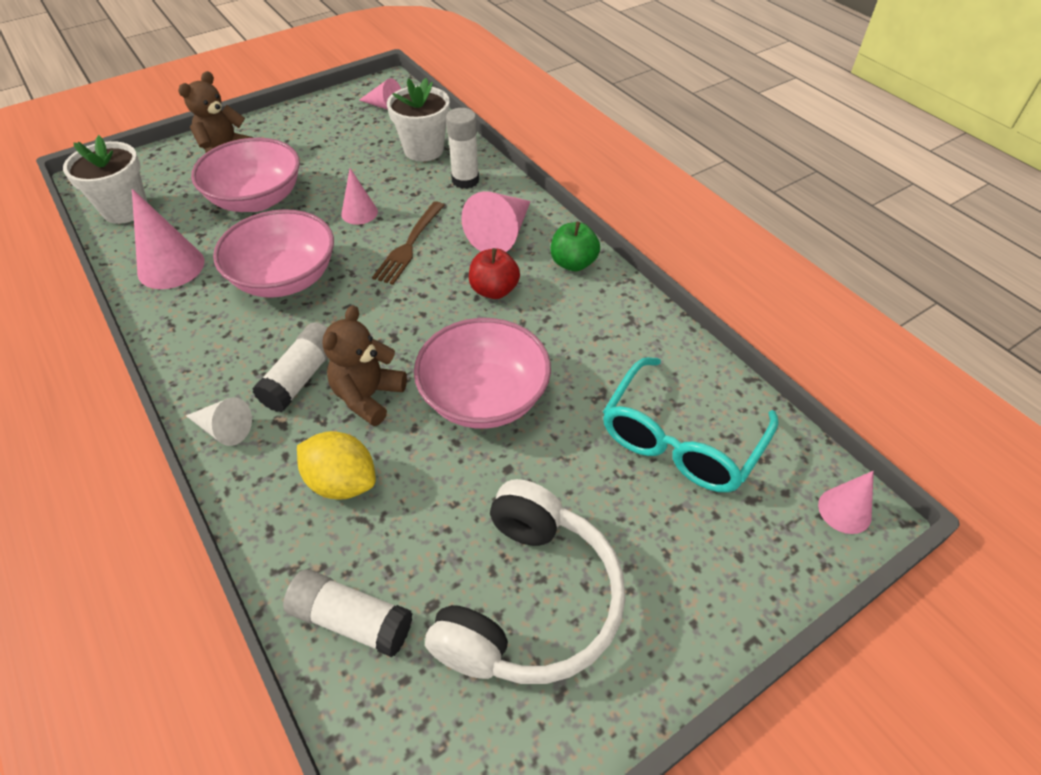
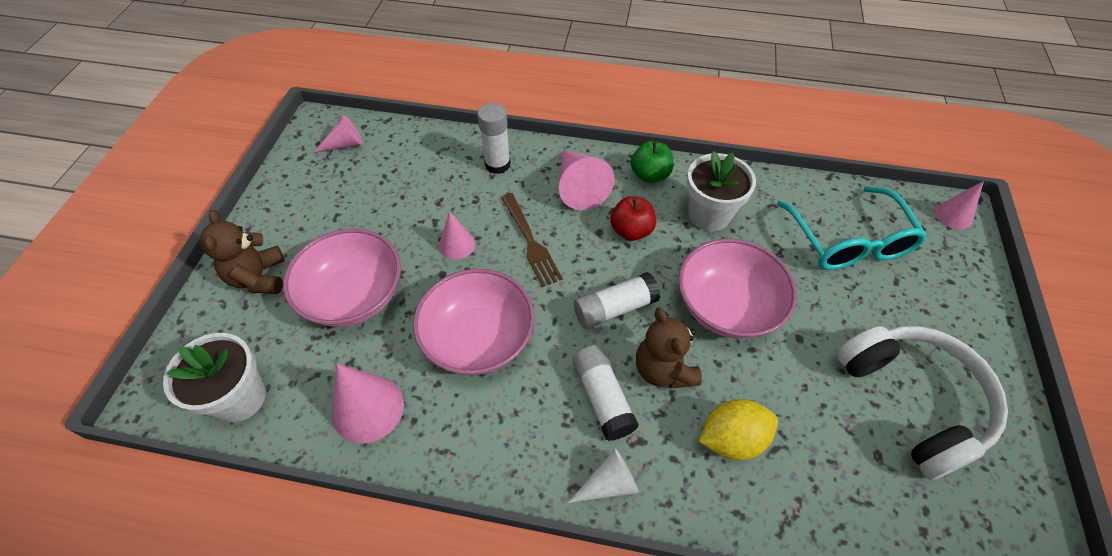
camera: 45 degrees left, 5 degrees up
(351, 620) = (858, 511): white glue stick -> white glue stick (615, 308)
(423, 150) = (431, 161): white flower pot -> white flower pot (709, 215)

